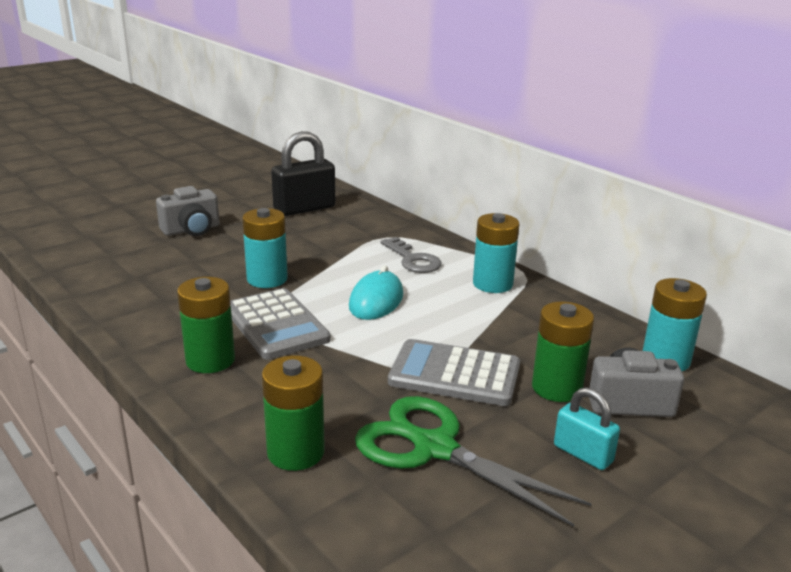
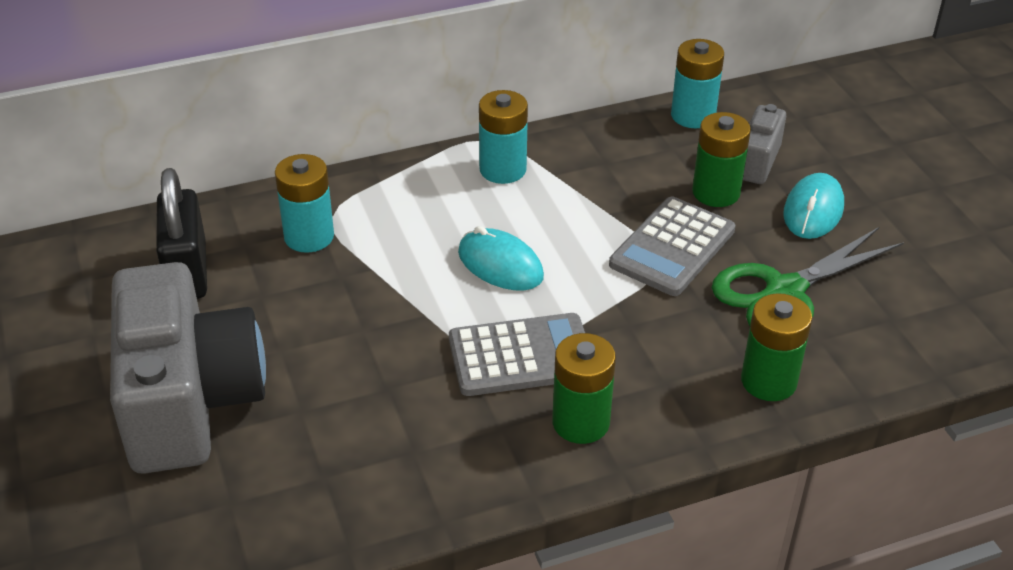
camera: 70 degrees left, 15 degrees up
(191, 230) = (189, 401): grey camera -> grey camera, size x2.03
(267, 279) = (398, 345): turquoise battery -> turquoise battery (309, 236)
(413, 260) = (411, 211): grey key -> none
(583, 454) = (813, 211): turquoise padlock -> turquoise mouse

